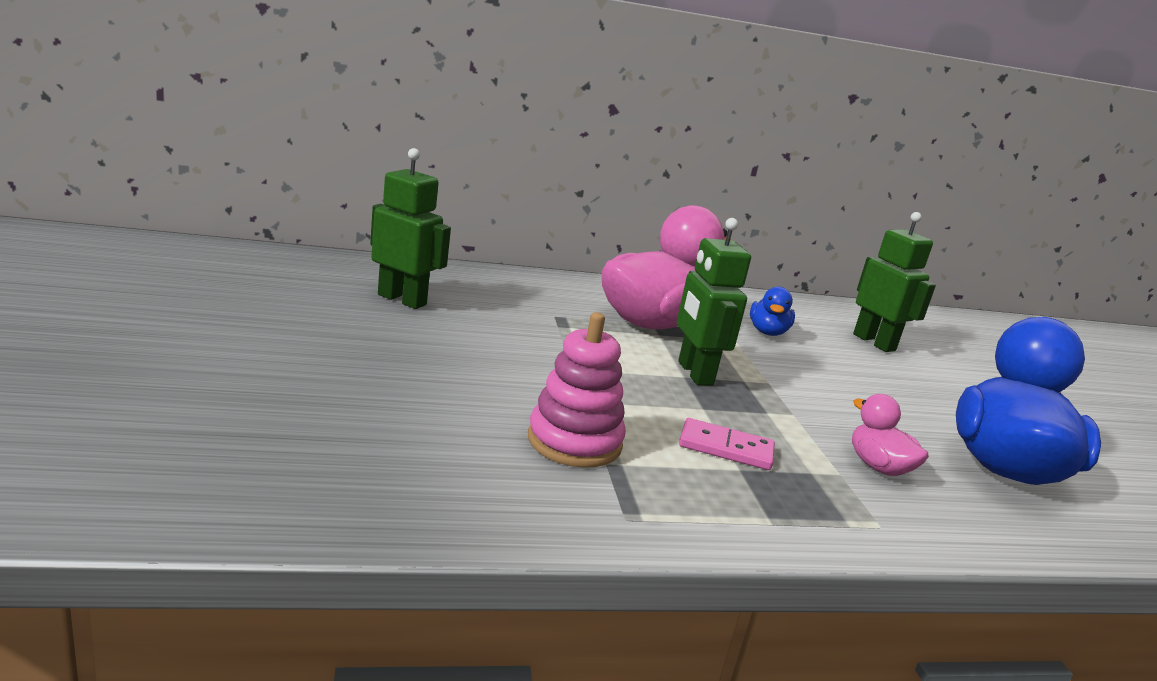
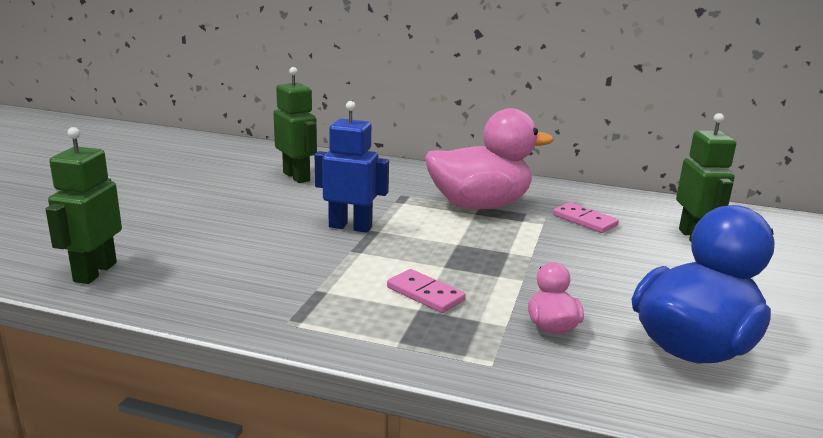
camera: 30 degrees right, 0 degrees up
(548, 367) = (350, 227): none -> blue robot
(574, 441) = (309, 274): pink stacking toy -> none
(694, 373) = (469, 243): green robot -> green robot (95, 272)
(767, 332) = (585, 220): blue duck -> pink domino

